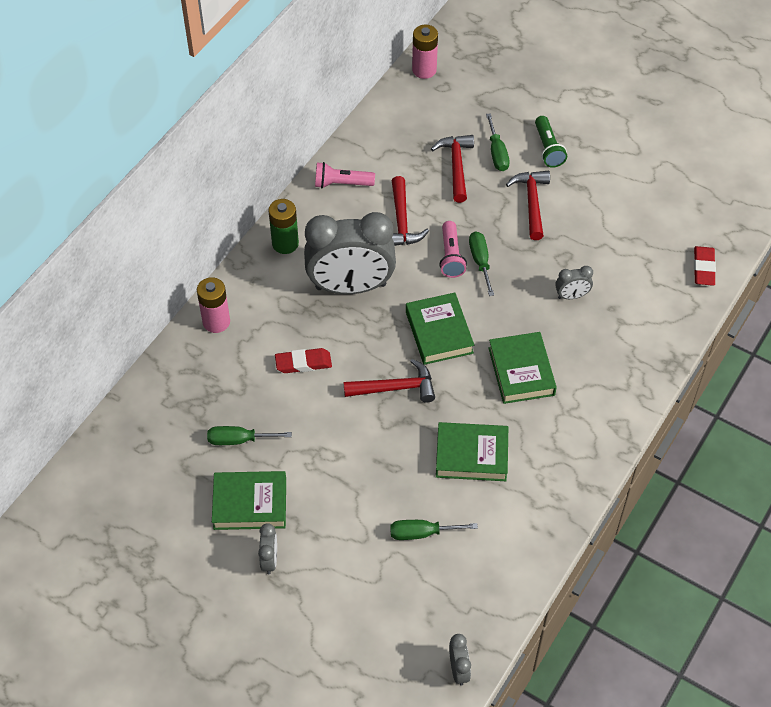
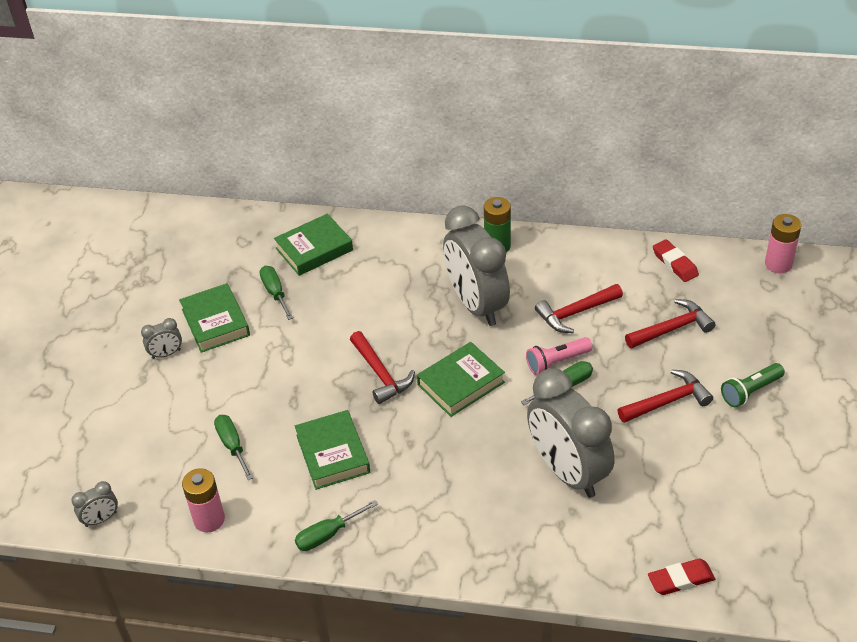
camera: 70 degrees right, 10 degrees down
(216, 322) = (387, 235): pink battery -> pink battery (209, 519)
(303, 363) = (374, 304): red eraser -> red eraser (675, 263)
(341, 184) = (591, 257): pink flashlight -> none
(497, 153) = (712, 353): green screwdriver -> green screwdriver (327, 535)
(521, 371) = (449, 460): green book -> green book (314, 249)
(571, 296) = (567, 472): grey clock -> grey clock, size x2.45

